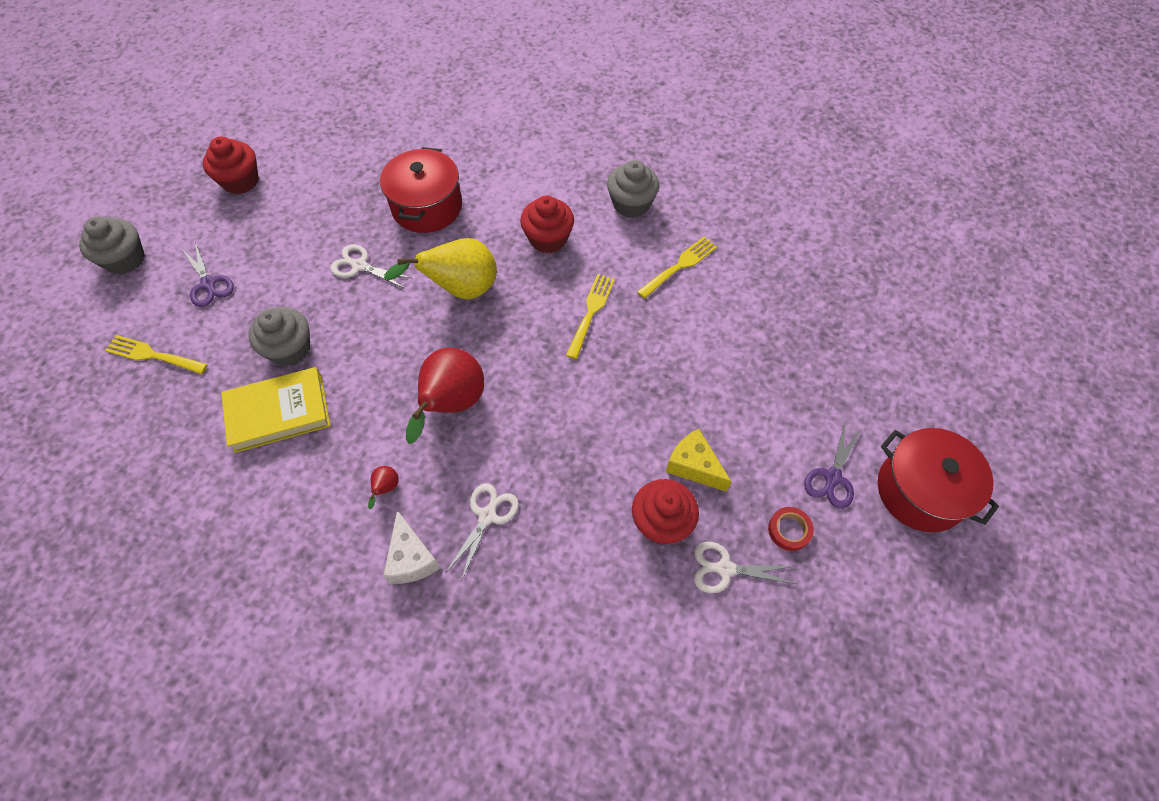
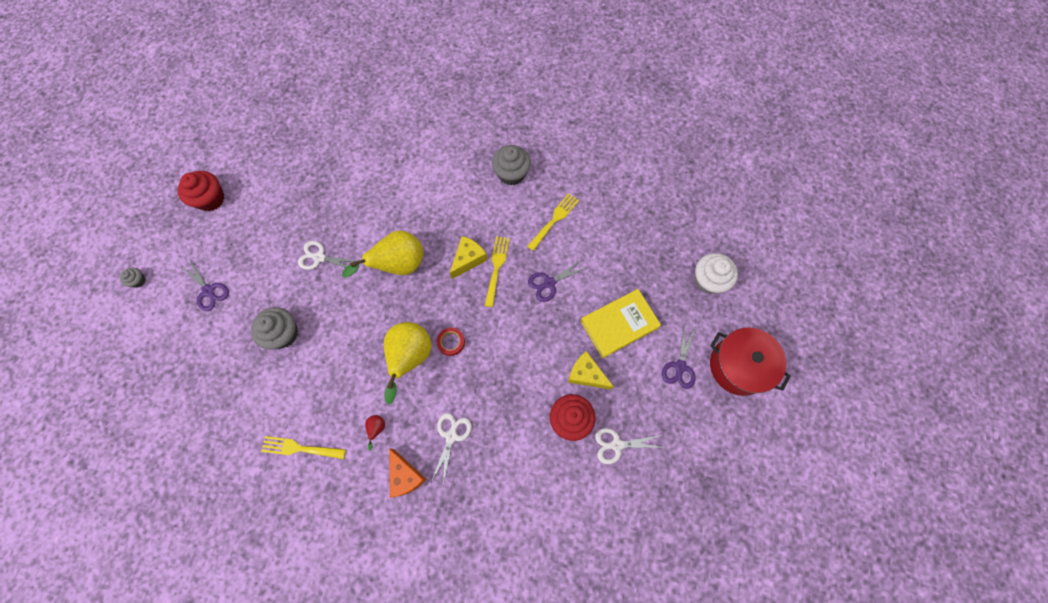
camera: 10 degrees left, 10 degrees up
(125, 259) = (138, 280): grey cupcake -> grey cupcake, size x0.50
(153, 355) = (182, 356): yellow fork -> yellow fork (300, 448)
(279, 412) = (287, 385): yellow book -> yellow book (619, 324)
(411, 558) = (405, 476): white cheese -> orange cheese
(427, 206) = (359, 199): red pot -> none
(451, 404) = (410, 357): red pear -> yellow pear
(548, 239) = (455, 212): red cupcake -> none
(554, 296) = (468, 259): none -> yellow cheese
(660, 341) = (549, 283): none -> purple scissors
(789, 530) = (655, 409): red tape -> red tape (451, 342)
(887, 371) = (708, 280): none -> white cupcake

